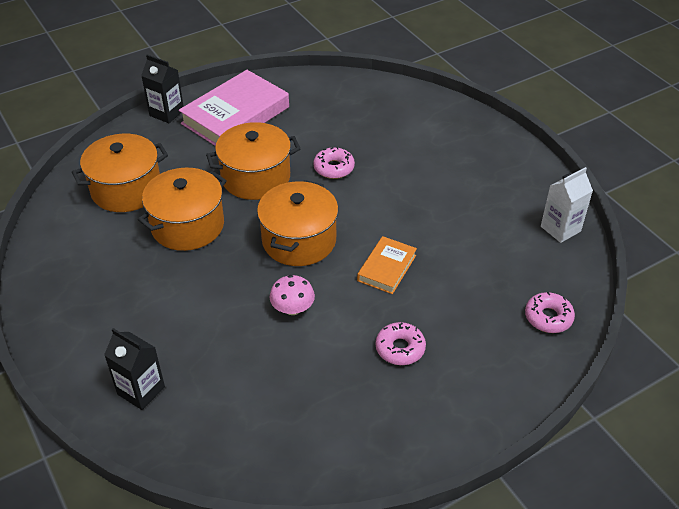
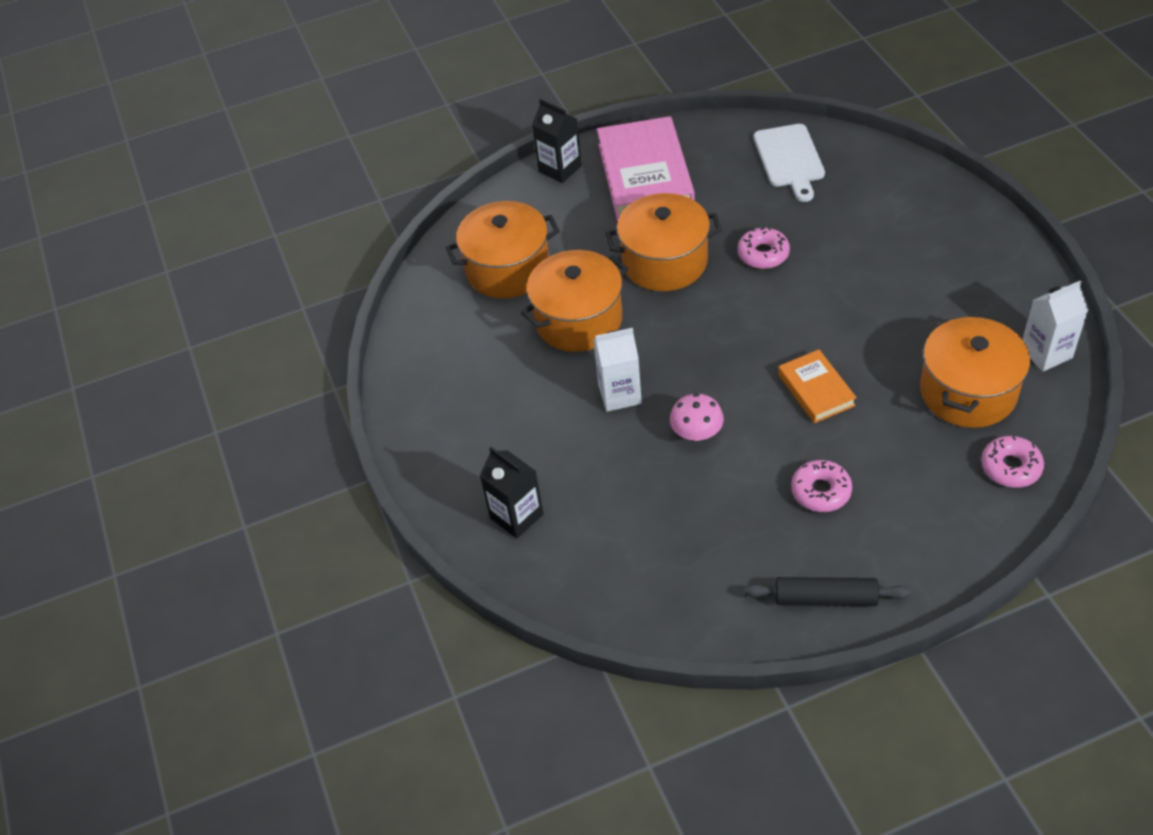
camera: 15 degrees right, 5 degrees up
(225, 282) = (619, 394): none -> white carton
(235, 115) = (645, 176): pink book -> pink book turned 60 degrees counterclockwise
(299, 240) = (711, 347): orange pot -> orange pot (968, 392)
(347, 99) = (790, 159): none -> white cutting board
(387, 268) = (816, 390): orange book -> orange book turned 60 degrees counterclockwise
(414, 438) = (825, 598): none -> black rolling pin

